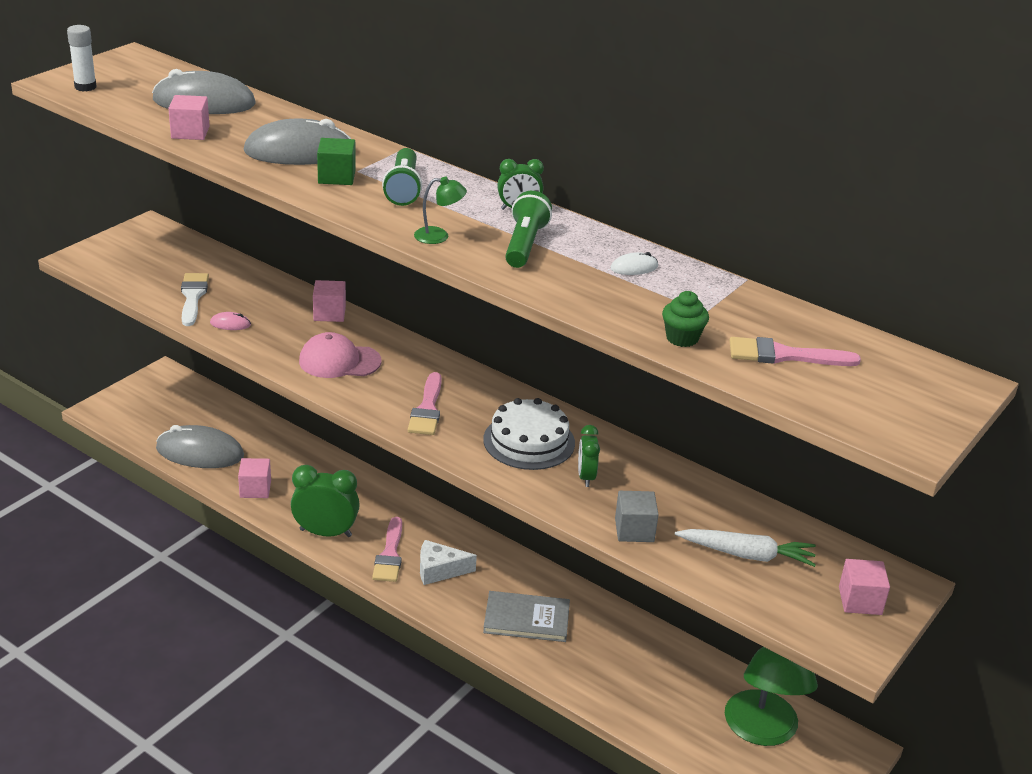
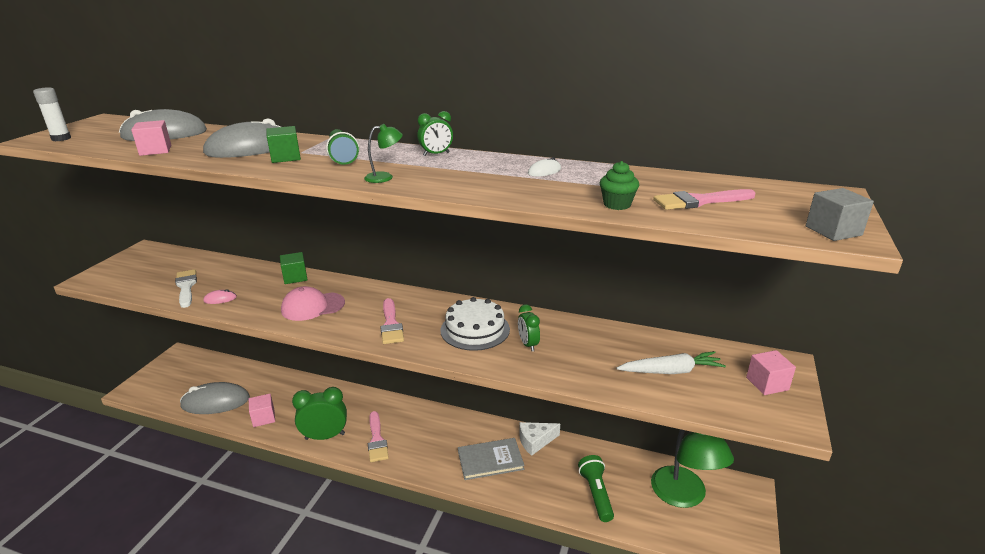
camera: 15 degrees left, 5 degrees down
(329, 313) = (295, 277): pink cube -> green cube
(439, 570) = (416, 441): white cheese -> white cheese (535, 441)
(524, 244) = (454, 171): green flashlight -> green flashlight (596, 494)
(634, 530) = (583, 374): grey cube -> grey cube (833, 231)

